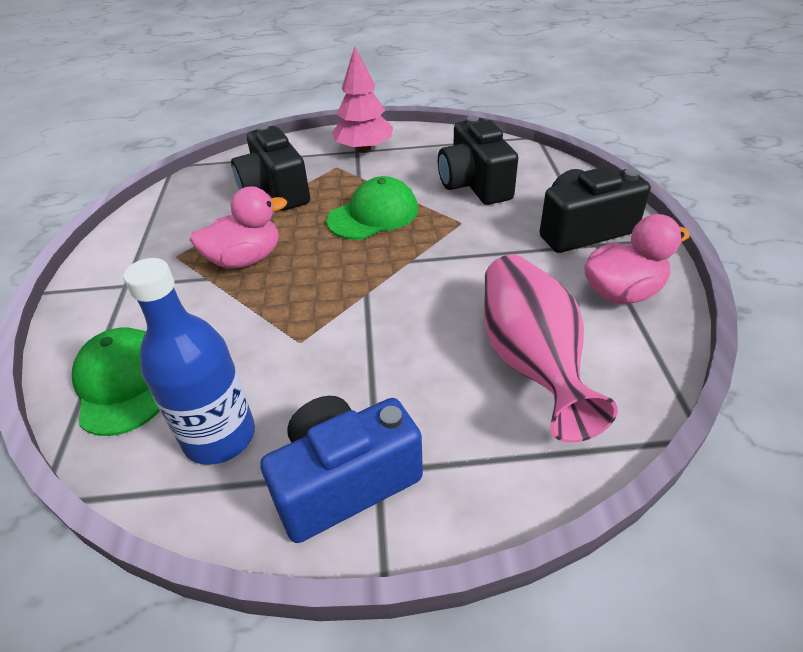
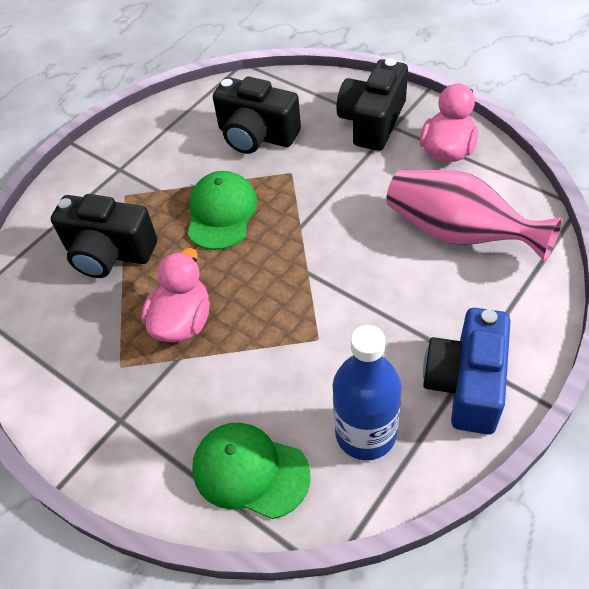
camera: 45 degrees left, 10 degrees up
(364, 149) = (123, 163): pink tree -> none

